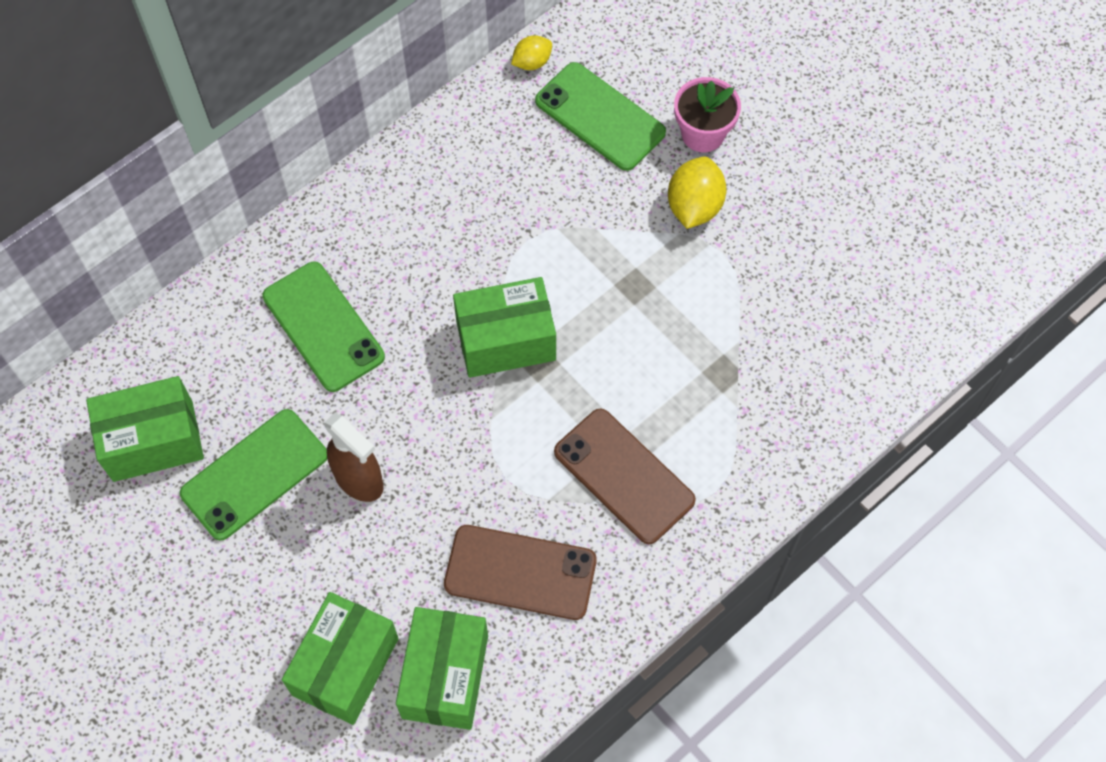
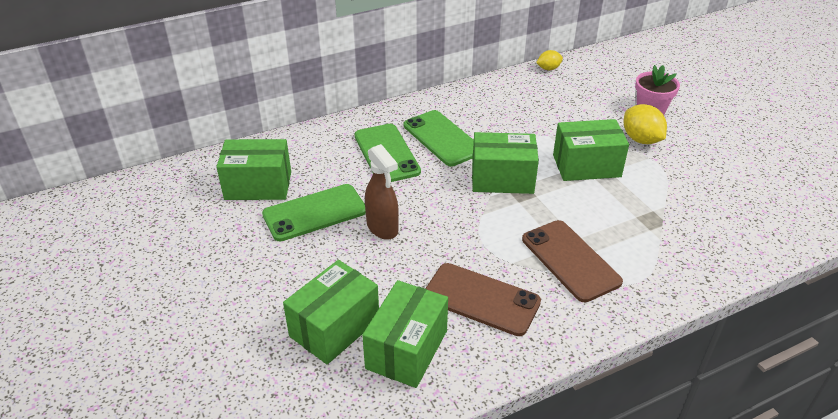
camera: 15 degrees right, 25 degrees down
(600, 117) = (585, 95): green phone -> green phone (442, 138)
(622, 283) = (586, 166): none -> green box
(694, 206) = (641, 140): yellow lemon -> yellow lemon turned 60 degrees counterclockwise

